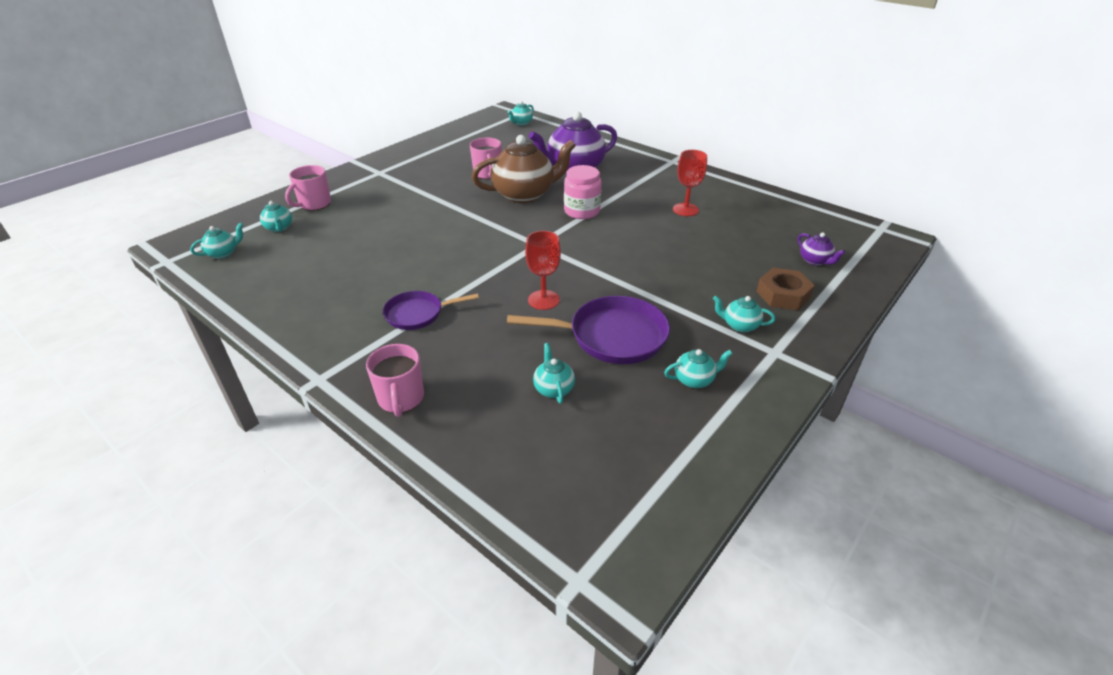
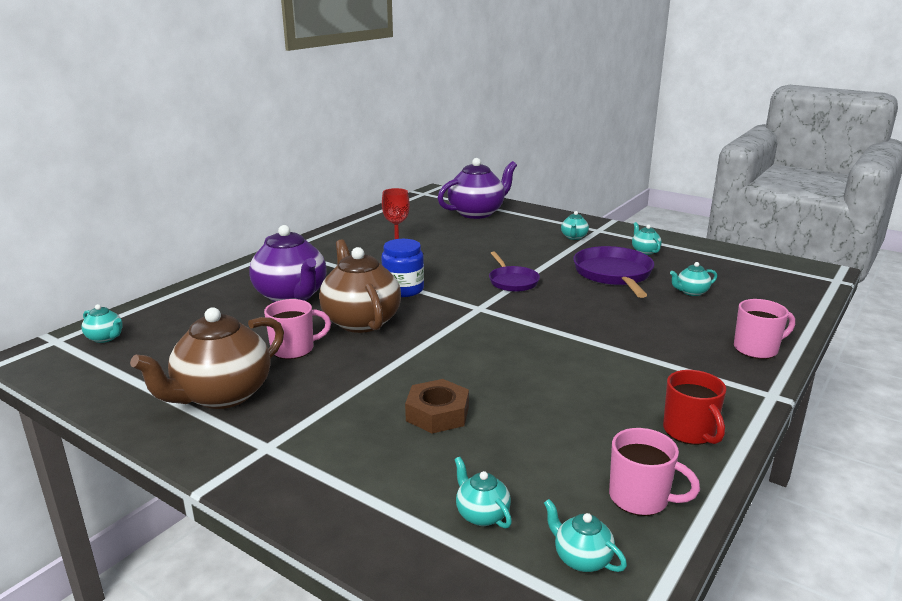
camera: 95 degrees left, 15 degrees down
(279, 228) = (481, 514): turquoise teapot -> turquoise teapot turned 90 degrees counterclockwise
(298, 317) = (690, 432): none -> red mug
(314, 204) = (390, 495): pink mug -> pink mug (640, 498)
(418, 314) = (636, 357): purple pan -> purple pan (512, 281)
(439, 158) = (222, 395): none -> brown teapot
(543, 300) = (578, 300): red goblet -> none
(582, 211) = (403, 289): pink jar -> blue jar
(783, 295) = (528, 224): brown nut -> brown nut (437, 414)
(815, 261) = (477, 213): purple teapot -> purple teapot, size x2.26

